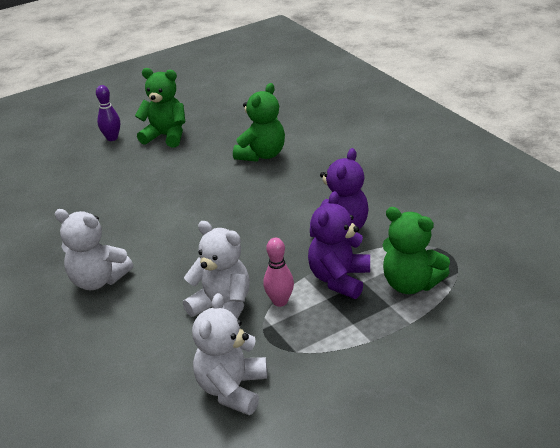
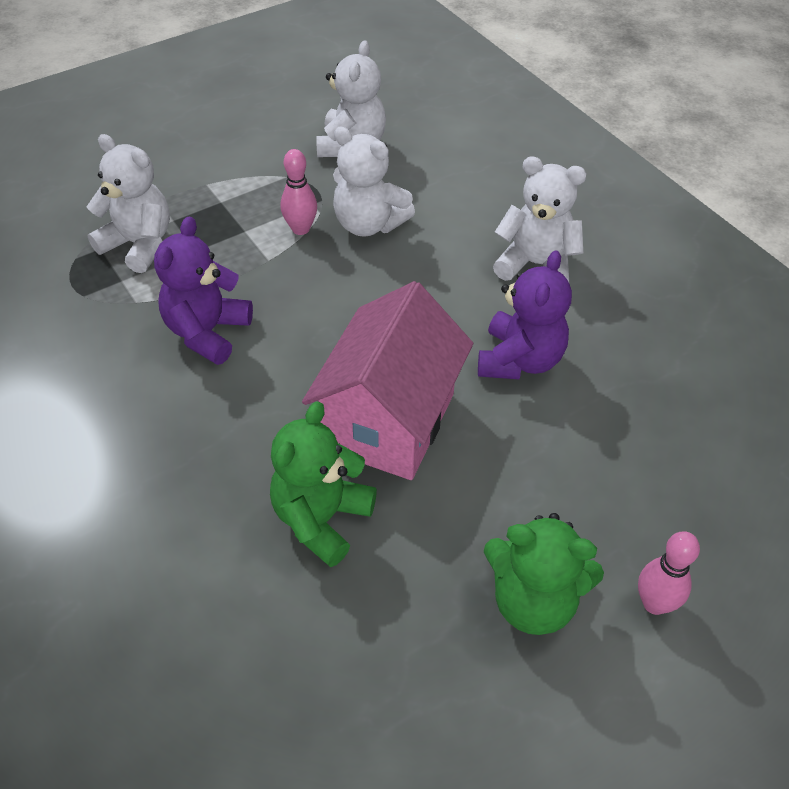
camera: 175 degrees right, 15 degrees up
(112, 138) = (654, 603): purple bowling pin -> pink bowling pin
(222, 191) = (389, 421): none -> pink house
(339, 279) = (224, 254): purple teddy bear -> purple teddy bear (519, 360)
(410, 284) = (139, 245): green teddy bear -> white teddy bear

